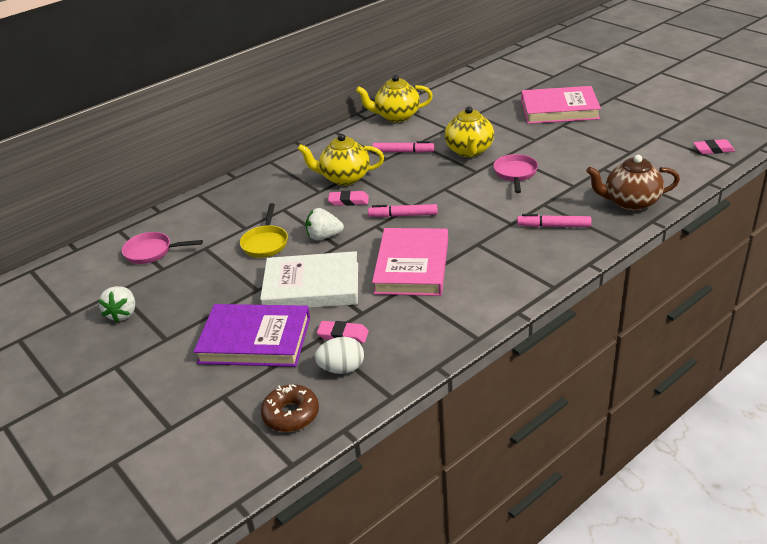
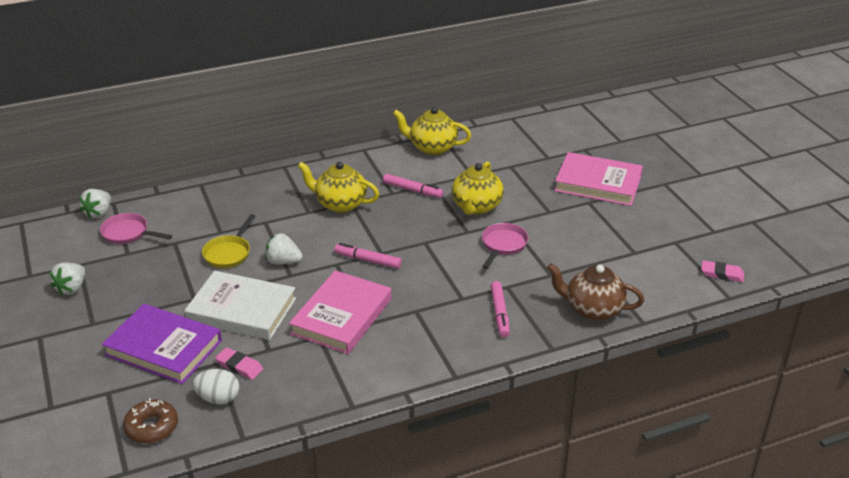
camera: 15 degrees right, 0 degrees up
(109, 242) = (98, 213): none -> white strawberry
(348, 201) = (328, 230): pink eraser -> none
(553, 226) = (500, 313): pink marker -> pink marker turned 120 degrees counterclockwise

